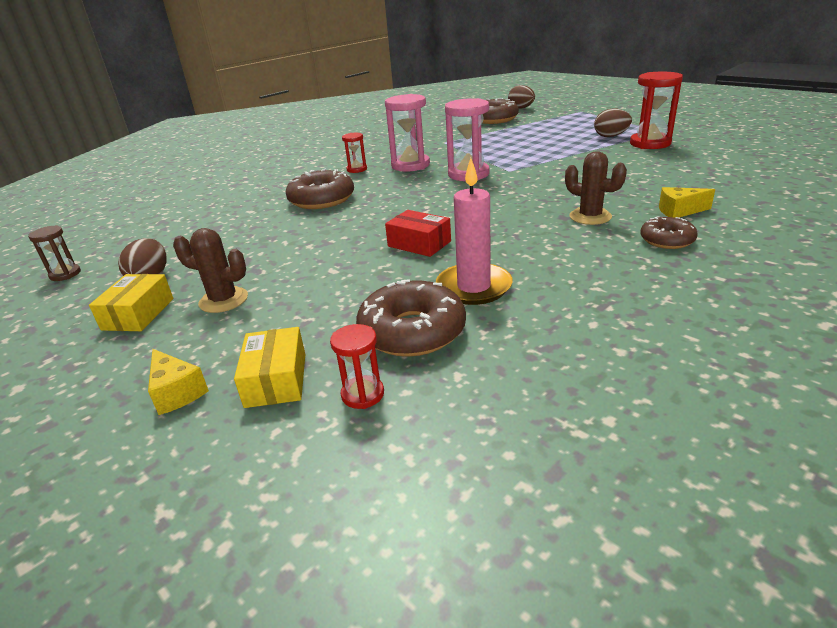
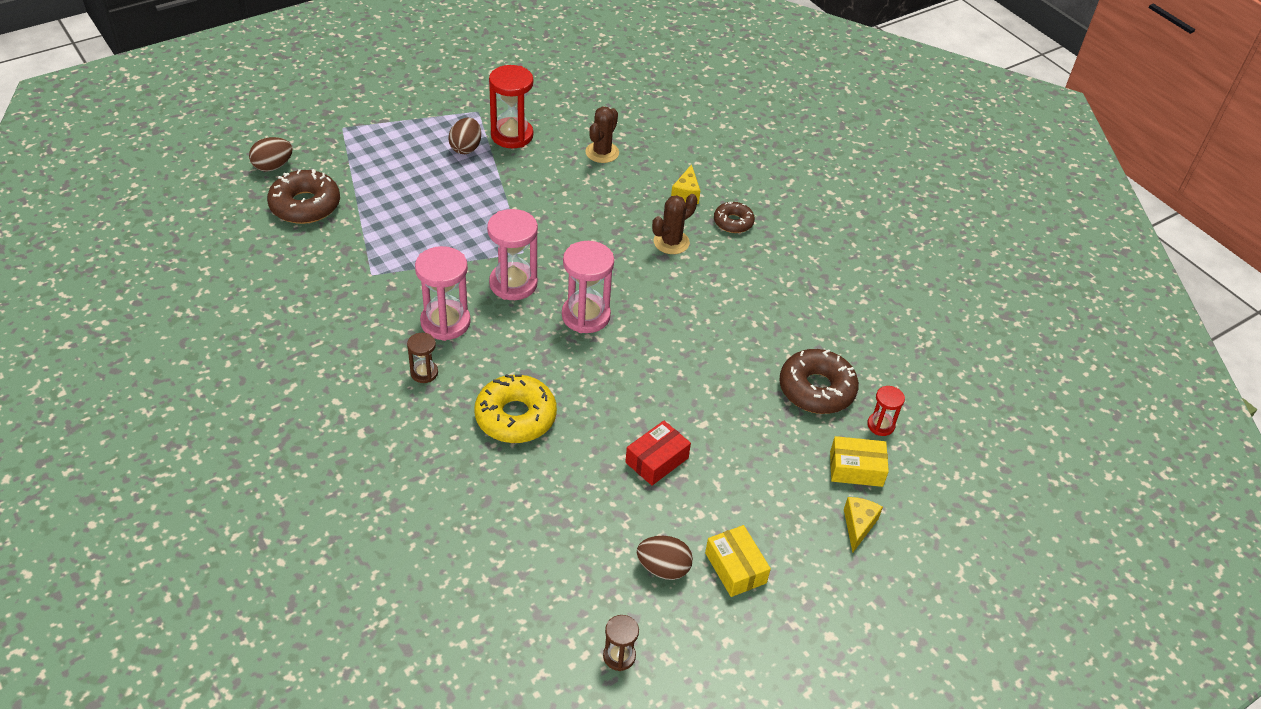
camera: 85 degrees left, 15 degrees up
(138, 314) = (735, 568): yellow box -> yellow box turned 45 degrees clockwise
(177, 392) = (858, 526): yellow cheese -> yellow cheese turned 45 degrees counterclockwise
(223, 300) = (732, 504): brown cactus -> brown cactus (602, 152)
(321, 199) = (515, 417): brown donut -> yellow donut
(357, 169) = (424, 373): red hourglass -> brown hourglass
(419, 244) = (675, 358): red box -> red box (657, 460)
(450, 201) = (586, 316): none -> pink hourglass
(474, 287) = (766, 343): pink candle -> none

